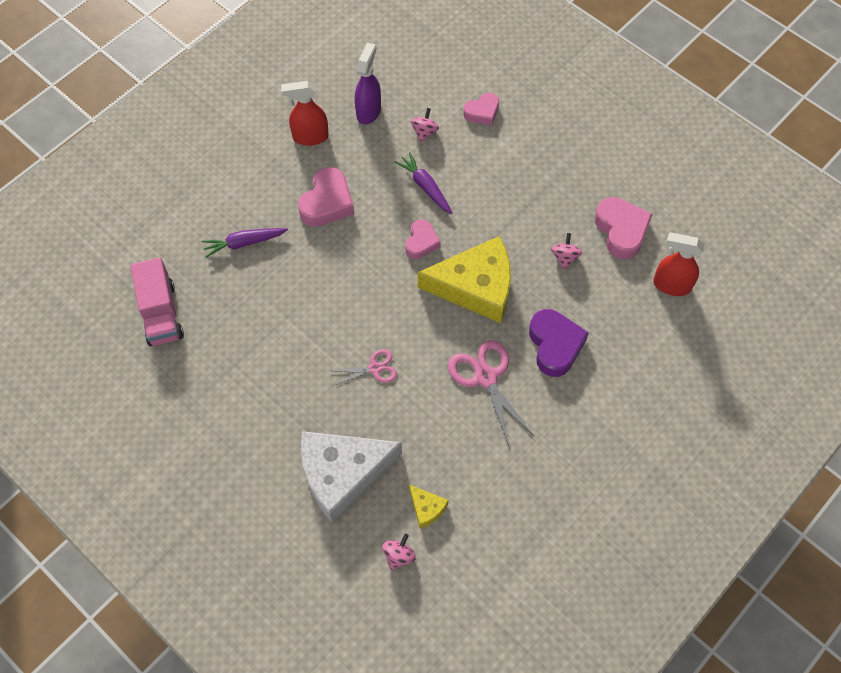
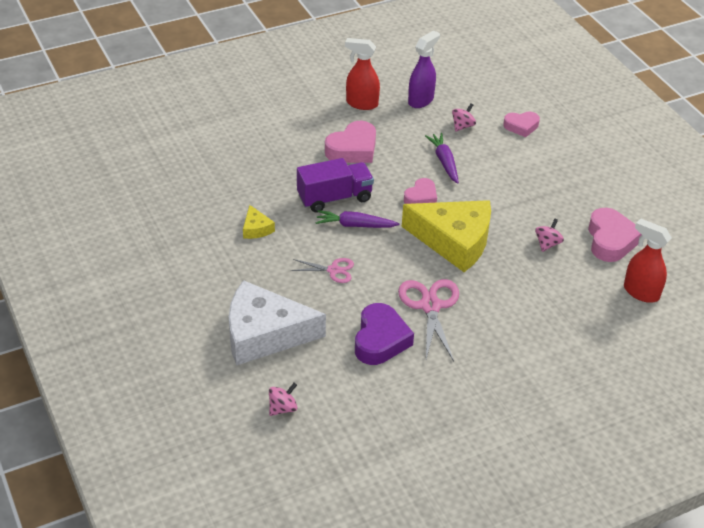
camera: 20 degrees right, 20 degrees down
(161, 313) = (173, 181): pink truck -> none
(244, 243) = (268, 156): purple carrot -> purple carrot (355, 225)
(336, 275) = (334, 198): none -> purple truck
(426, 508) = (326, 382): yellow cheese -> yellow cheese (256, 228)
(555, 345) = (507, 302): purple heart -> purple heart (380, 340)

